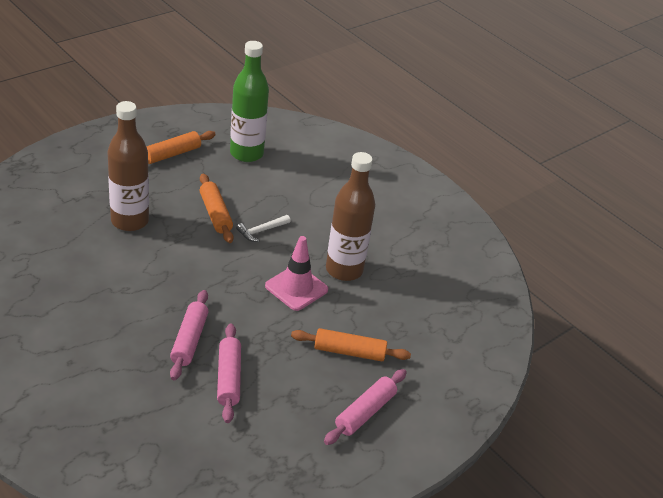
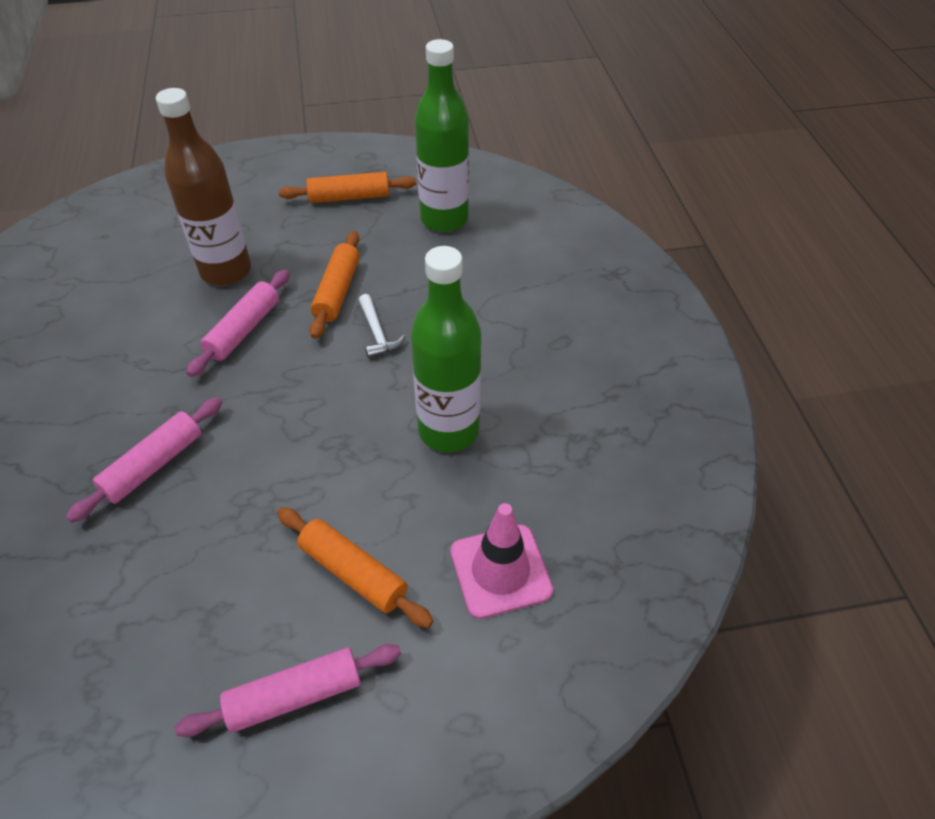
camera: 35 degrees right, 10 degrees up
(228, 378) = (153, 546): pink rolling pin -> pink rolling pin (244, 330)
(261, 231) = (377, 333): white hammer -> white hammer turned 105 degrees counterclockwise
(296, 288) = (358, 436): pink traffic cone -> pink traffic cone (500, 571)
(344, 270) = (448, 430): brown bottle -> green bottle

